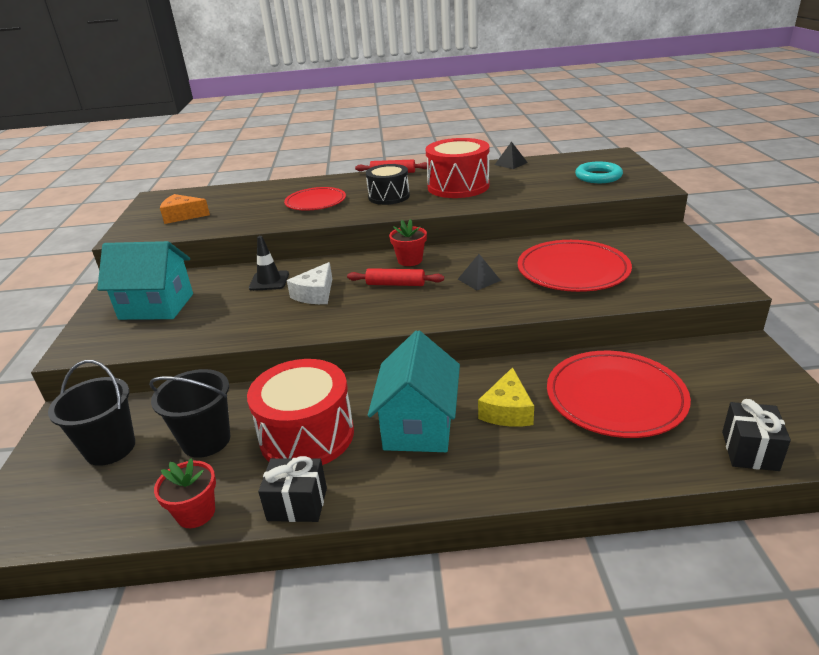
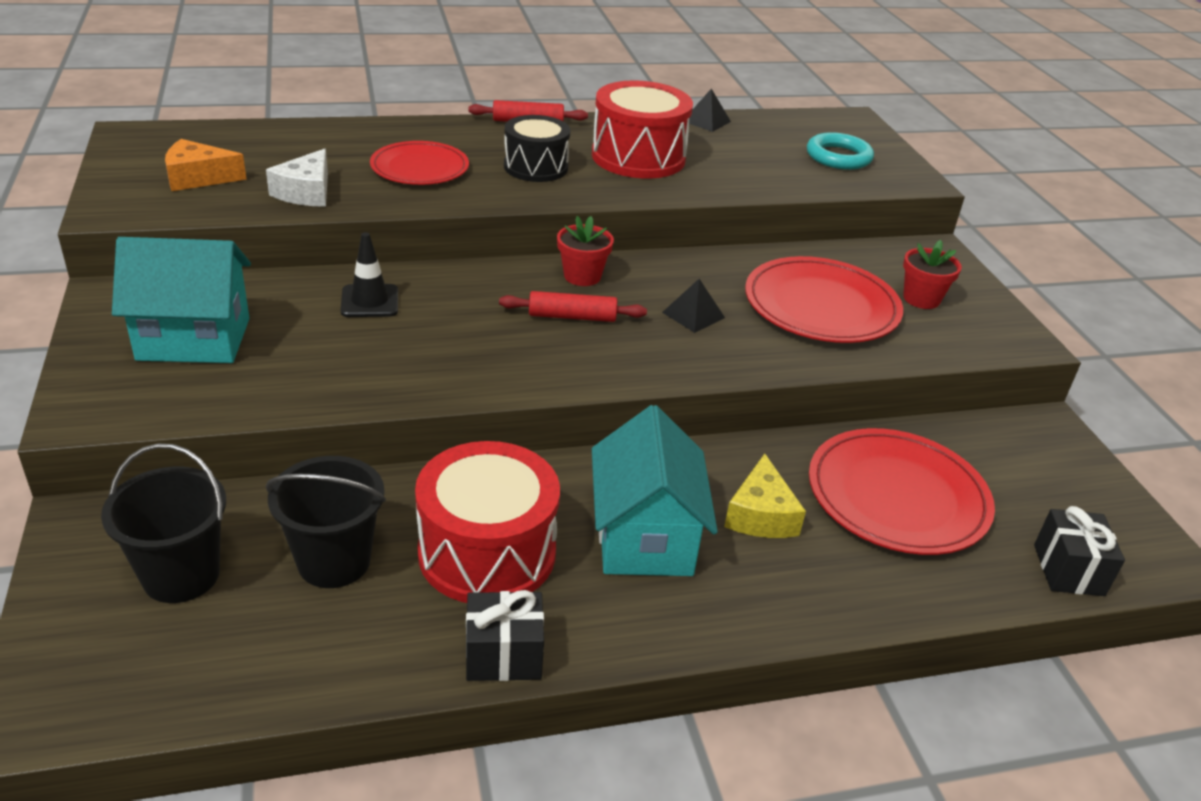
camera: 15 degrees left, 5 degrees up
(196, 513) = (356, 672): red flower pot -> red flower pot (921, 299)
(315, 294) = (452, 328): white cheese -> white cheese (306, 192)

